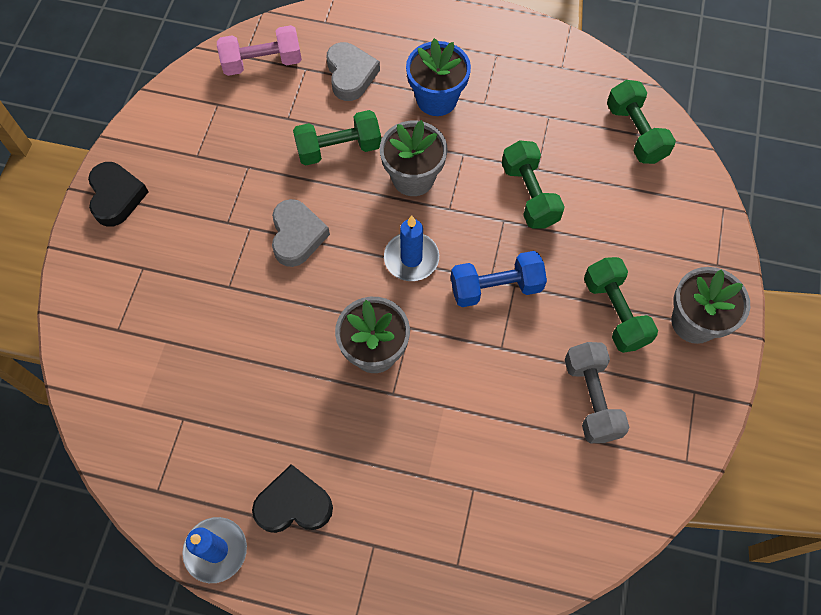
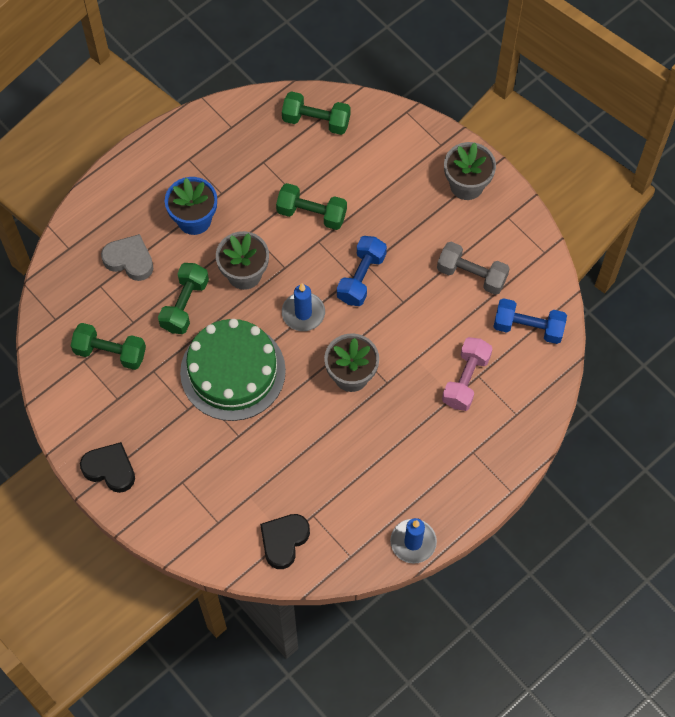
camera: 55 degrees left, 0 degrees up
(262, 63) = (71, 310): pink dumbbell -> pink dumbbell (466, 380)
(294, 504) = (416, 481): black heart -> black heart (284, 541)
(297, 236) = (233, 371): grey heart -> green cake
(577, 506) = (528, 327): none -> blue dumbbell
(615, 312) = (428, 223): green dumbbell -> green dumbbell (110, 352)

